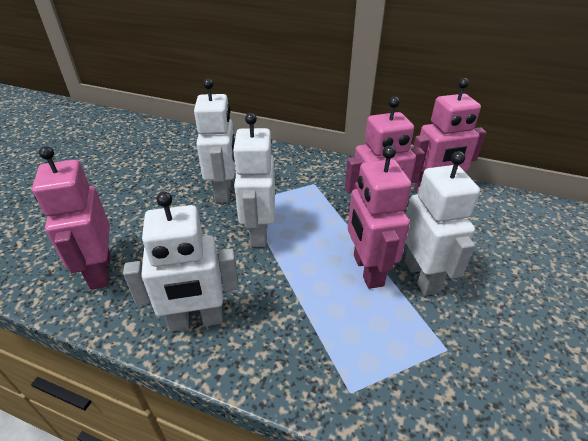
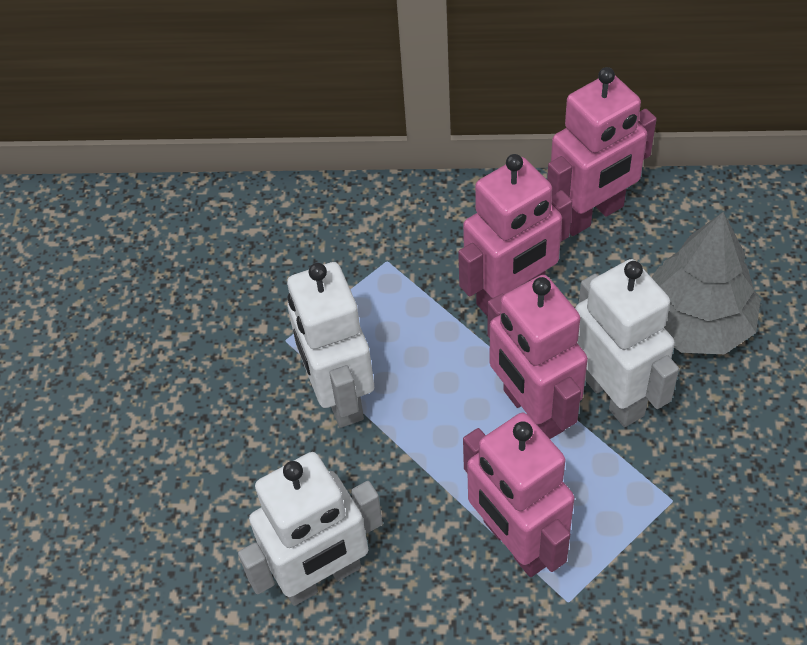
camera: 15 degrees left, 15 degrees up
(100, 271) = (127, 550): pink robot -> pink robot (516, 542)
(224, 191) = (237, 328): white robot -> none
(485, 254) = (695, 323): none -> grey tree

